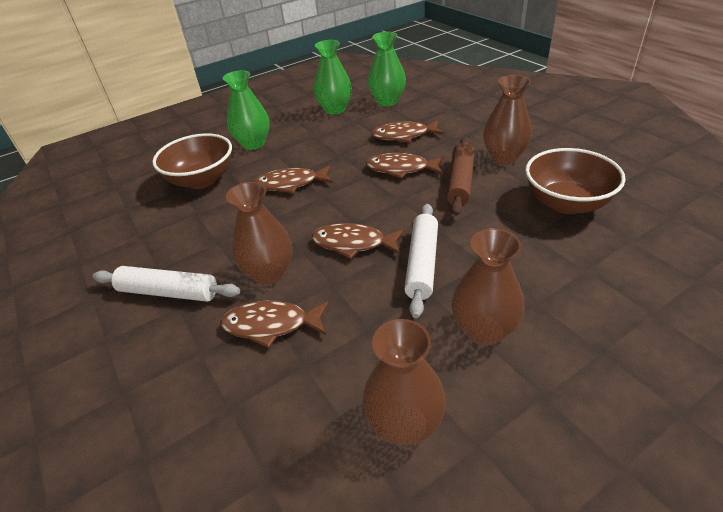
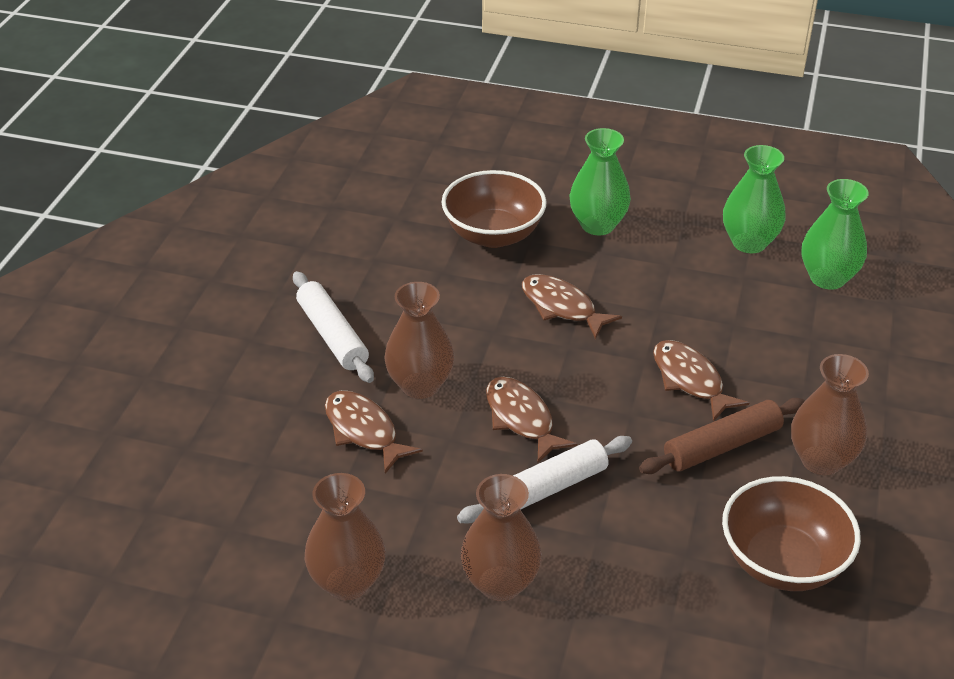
camera: 45 degrees right, 0 degrees up
(404, 136) = (763, 342): brown fish -> none

